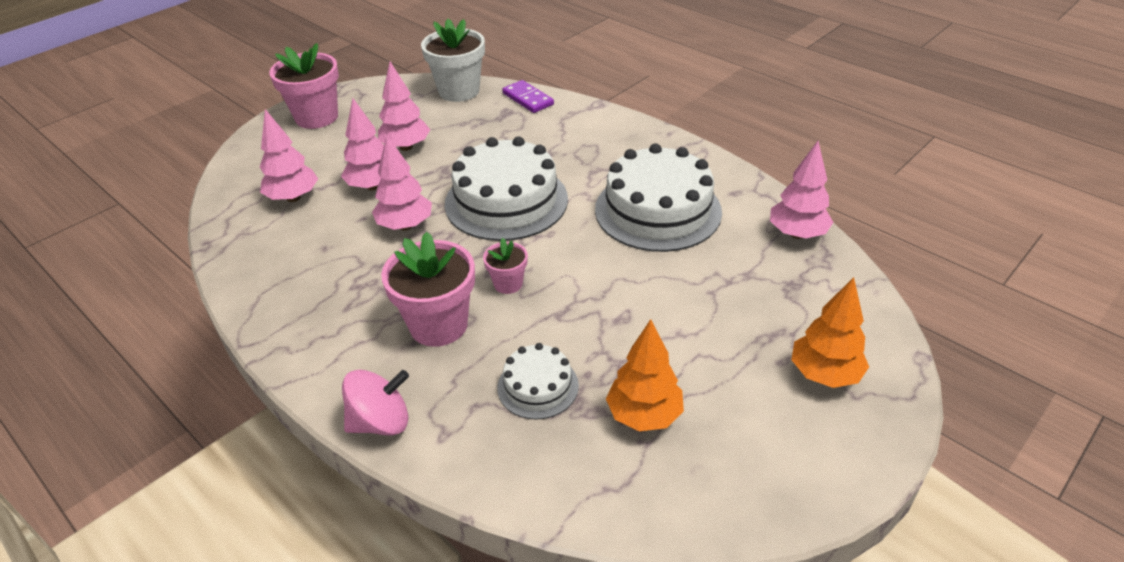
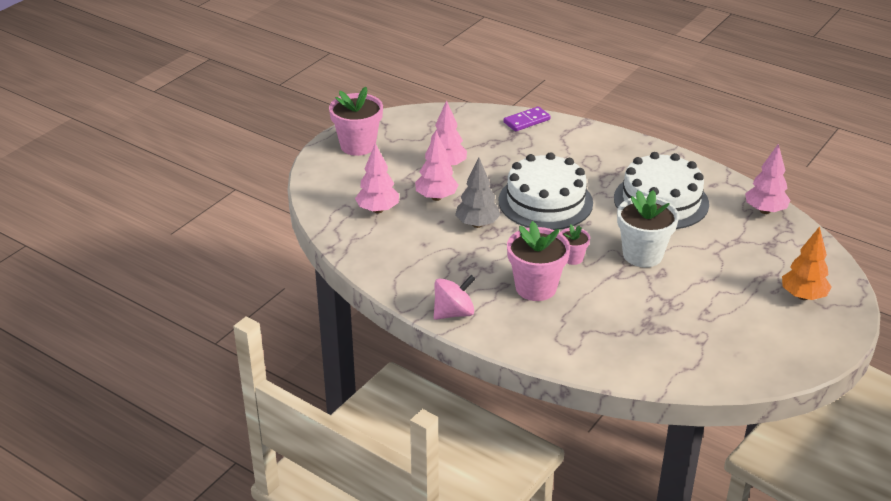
camera: 10 degrees left, 5 degrees down
(381, 422) = (526, 346): pink spinning top -> pink spinning top (454, 313)
(405, 226) = (477, 224): pink tree -> grey tree
(459, 91) = (466, 117): white flower pot -> white flower pot (642, 255)
(528, 99) = (526, 121): purple domino -> purple domino turned 75 degrees counterclockwise
(538, 386) = (620, 318): white cake -> none
(644, 415) = (695, 328): orange tree -> none

